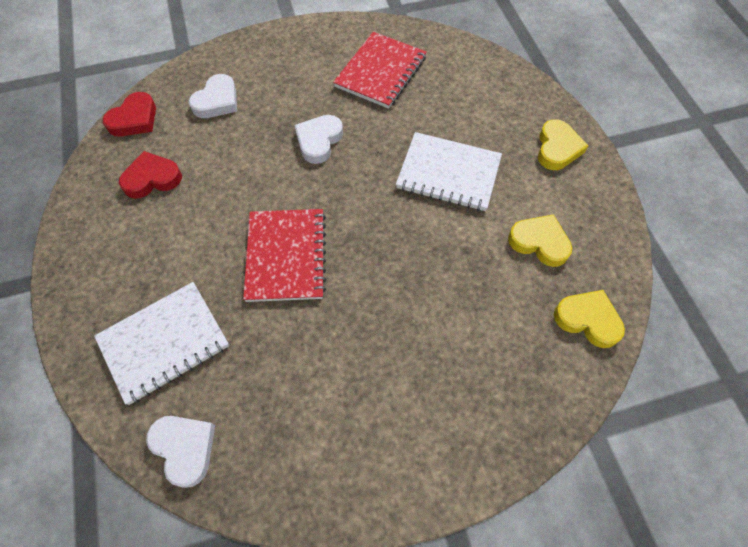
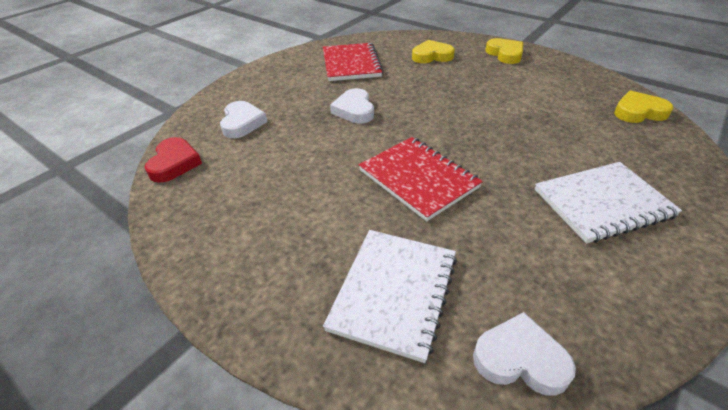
camera: 35 degrees left, 20 degrees down
(152, 178) = (238, 191): red heart -> none
(448, 173) = (463, 88): white notebook -> white notebook (602, 203)
(539, 242) = (560, 93): yellow heart -> yellow heart (432, 56)

